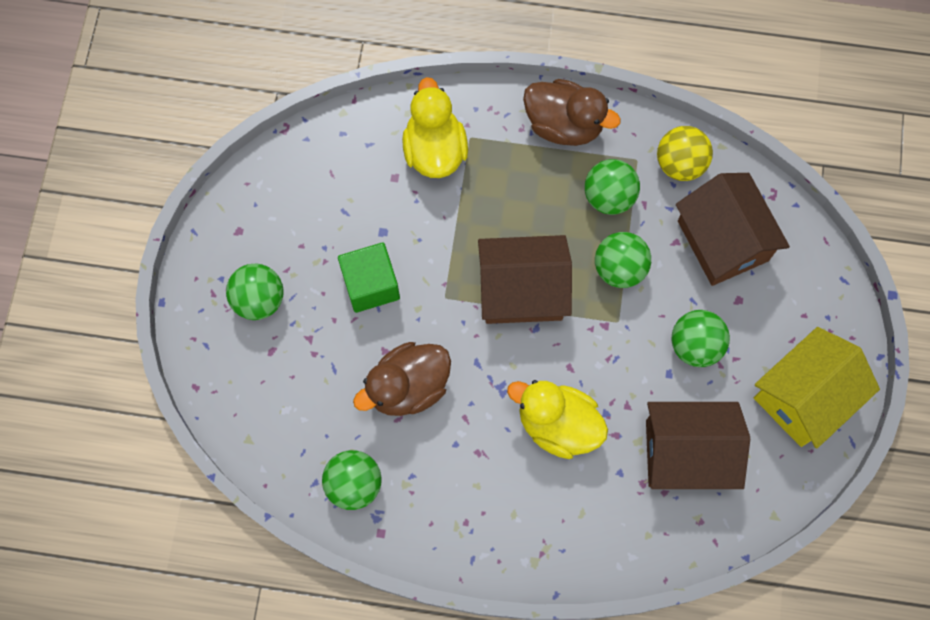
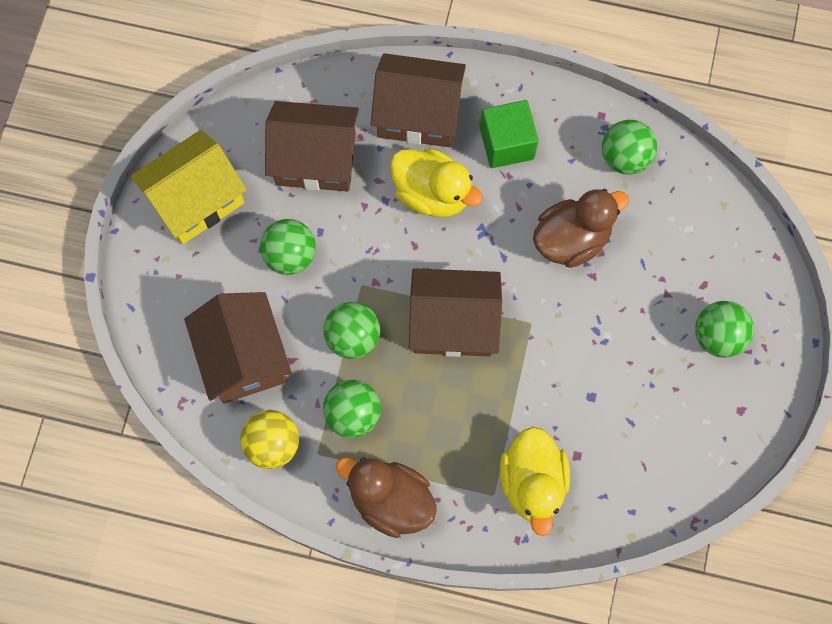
camera: 175 degrees left, 0 degrees up
(371, 285) = (605, 342): green cube -> green cube (507, 144)
(583, 516) = (418, 114): none -> brown house

